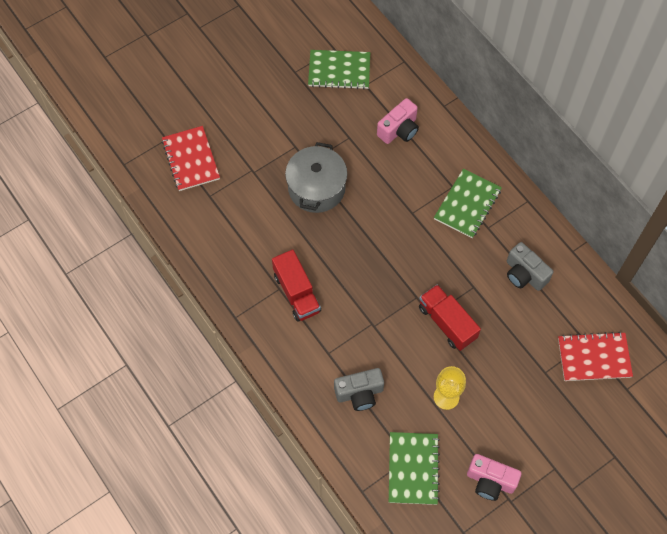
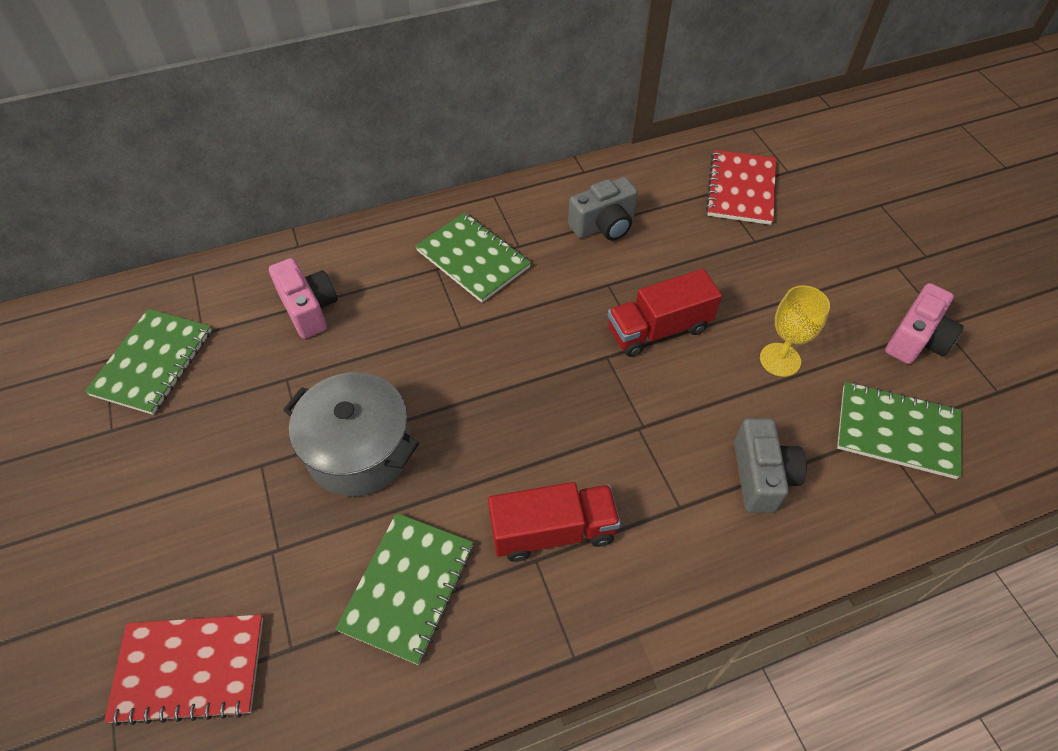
camera: 75 degrees left, 10 degrees down
(250, 234) = (407, 587): none -> green notebook

